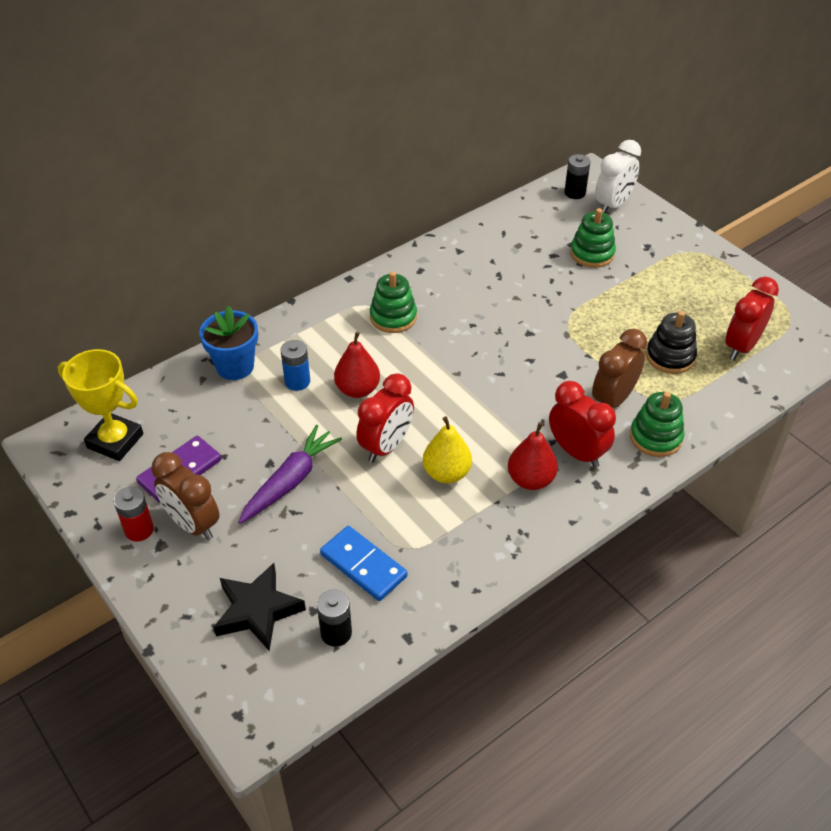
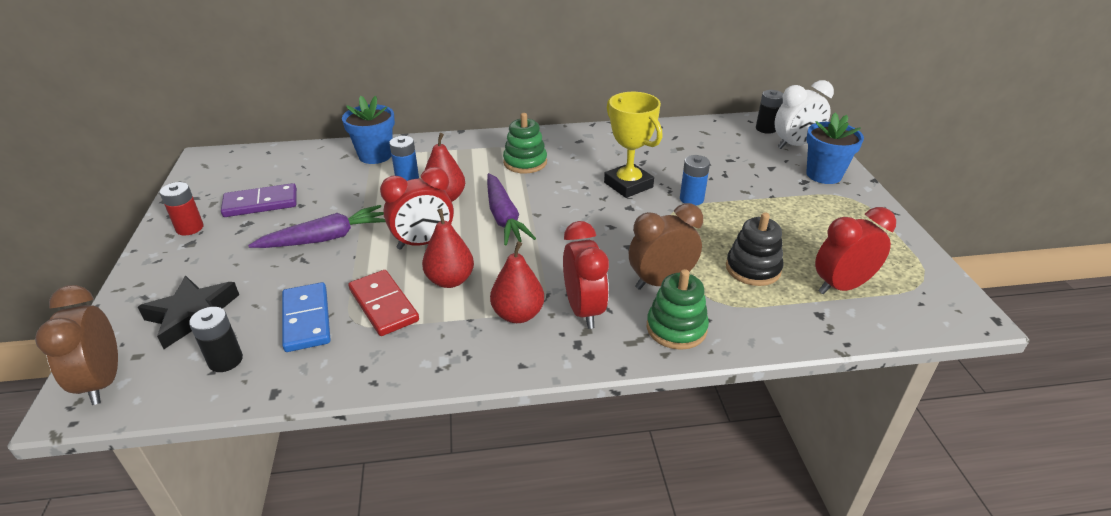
camera: 30 degrees right, 10 degrees down
(115, 441) = (245, 171): yellow trophy -> yellow trophy (628, 185)
(193, 524) = (226, 239): brown clock -> brown clock (103, 381)
(415, 522) = (384, 305): none -> red domino
(431, 388) = (504, 217): none -> purple carrot
(446, 473) = (450, 280): yellow pear -> red pear
(572, 302) = (691, 199): none -> blue battery
(592, 253) = (743, 171): green stacking toy -> none
(657, 233) = (824, 175): none -> blue flower pot

